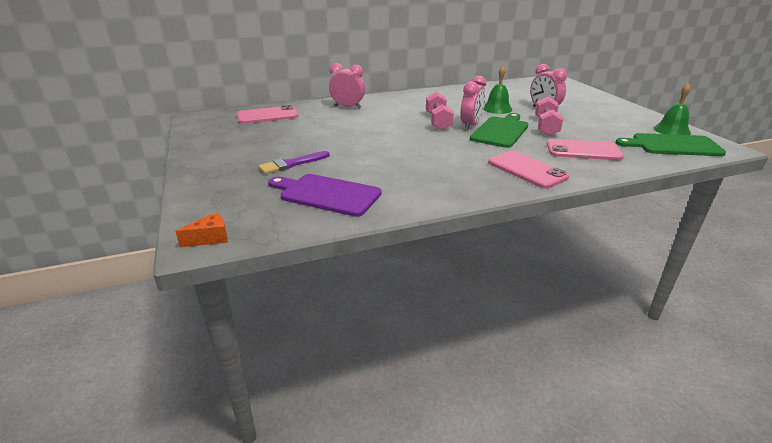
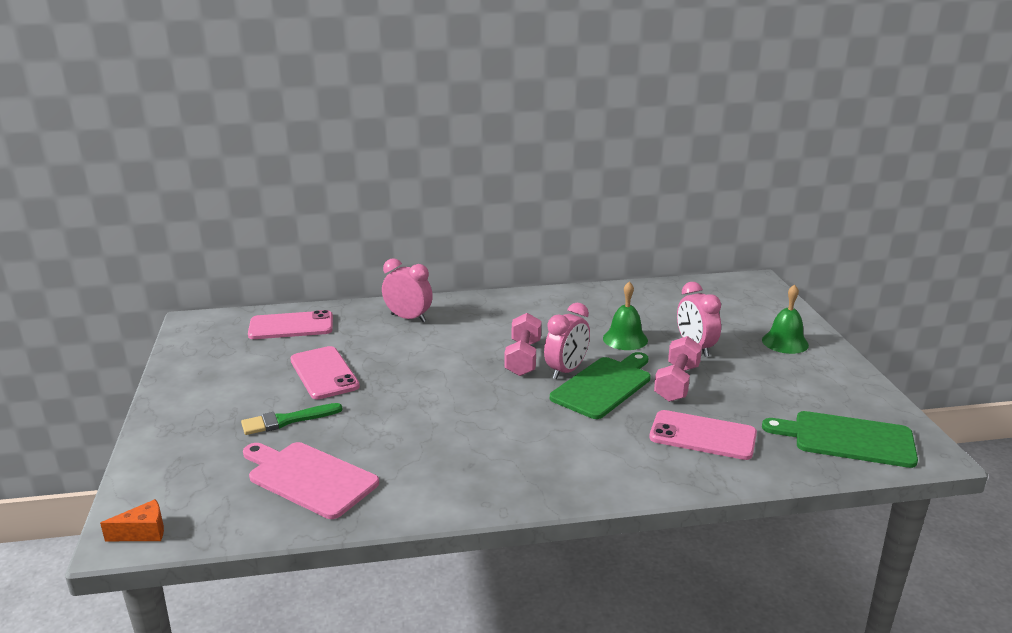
camera: 10 degrees right, 5 degrees down
(292, 164) = (287, 420): purple brush -> green brush
(326, 194) = (309, 478): purple cutting board -> pink cutting board
(527, 170) = (597, 464): pink phone -> pink phone (324, 373)
(671, 130) = (868, 408): green bell -> green bell (785, 342)

